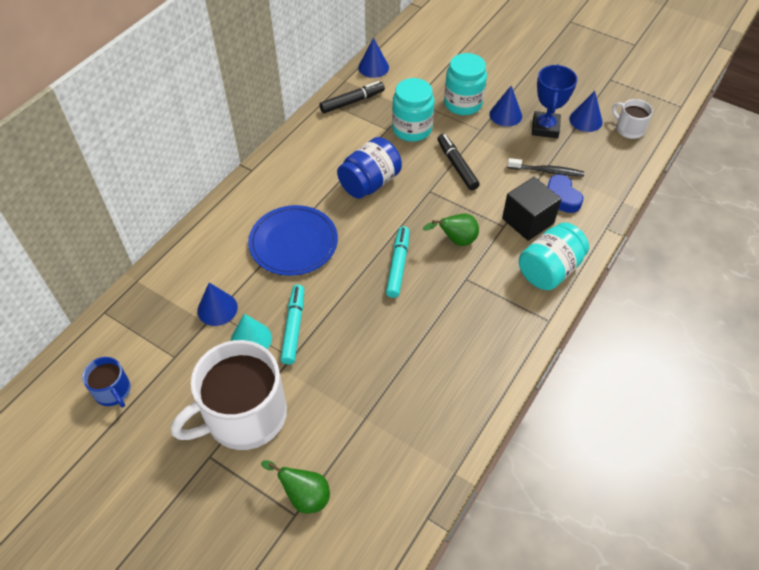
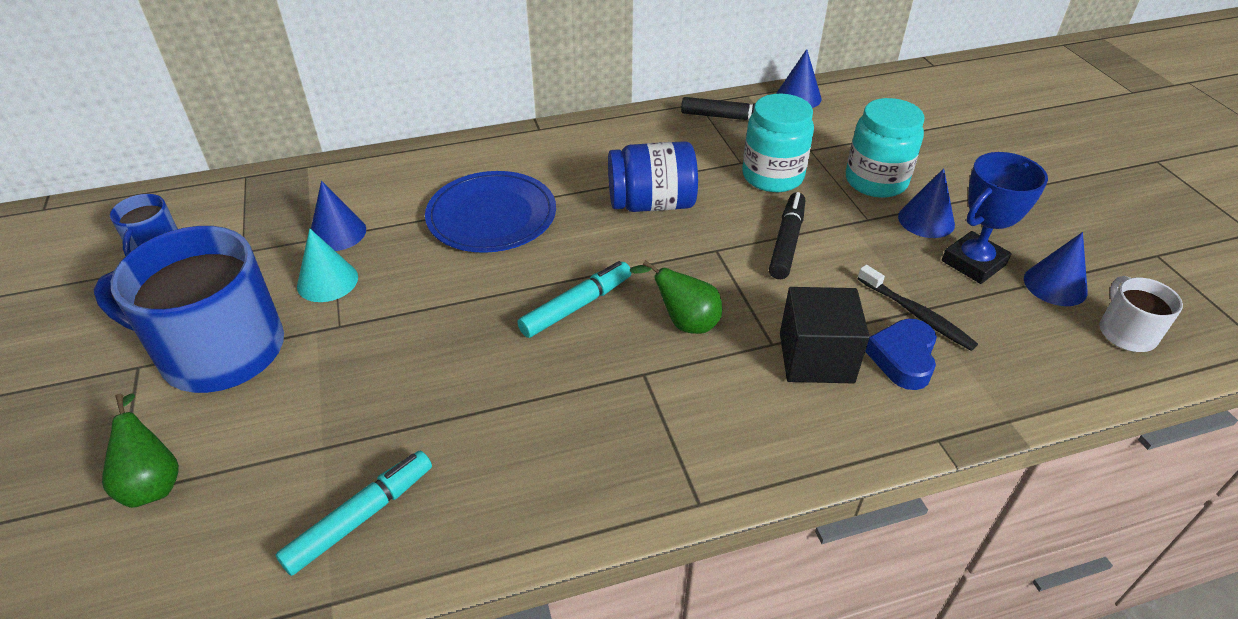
camera: 40 degrees right, 10 degrees down
(244, 415) = (220, 350): white mug -> blue mug
(293, 327) = (382, 297): turquoise marker -> turquoise marker (361, 517)
(549, 270) = (778, 438): turquoise jar -> none

